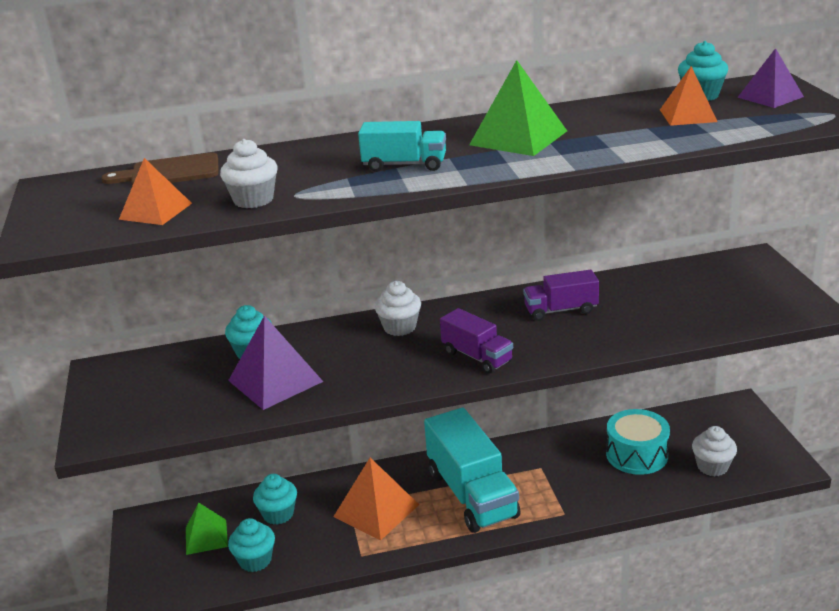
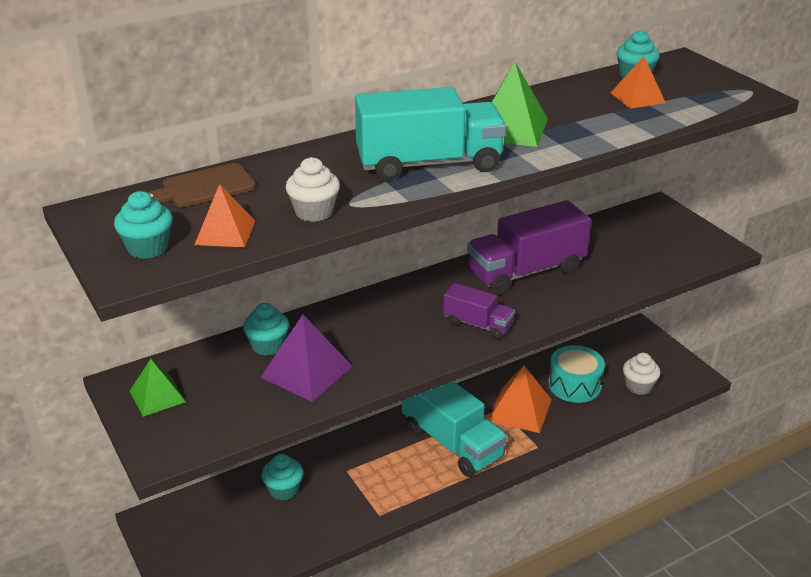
camera: 20 degrees left, 5 degrees up
(206, 537) = (224, 523): green pyramid -> green pyramid (157, 396)
(255, 560) = (283, 537): turquoise cupcake -> turquoise cupcake (148, 248)
(376, 510) = (373, 471): orange pyramid -> orange pyramid (519, 410)
(399, 327) = (393, 304): white cupcake -> none
(404, 165) = (429, 164): turquoise truck -> turquoise truck, size x1.86
(561, 310) = (526, 272): purple truck -> purple truck, size x1.86
(770, 97) = (691, 75): purple pyramid -> none

